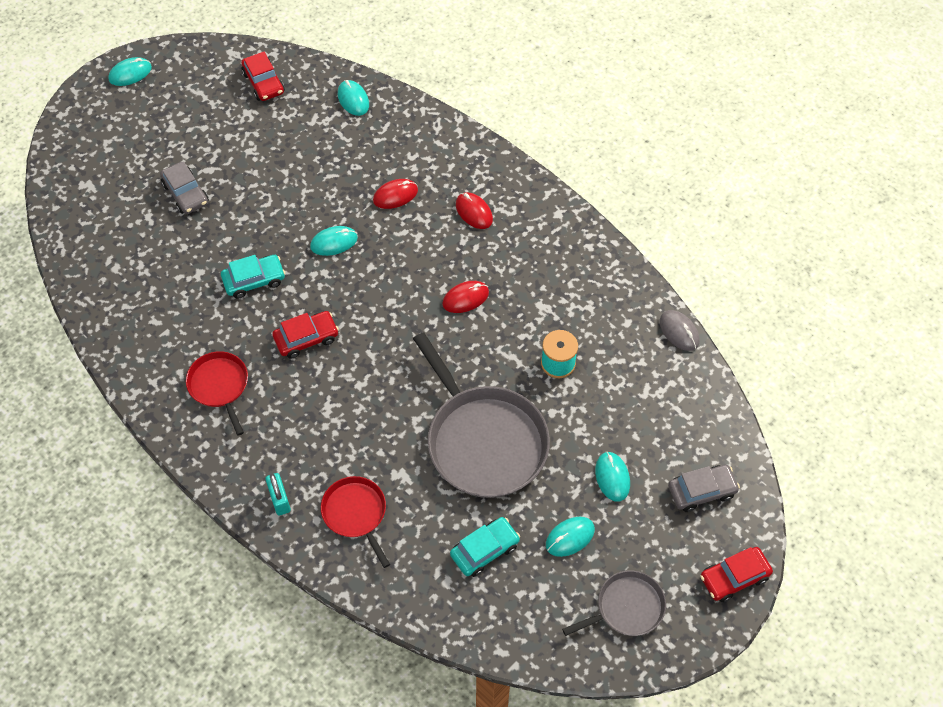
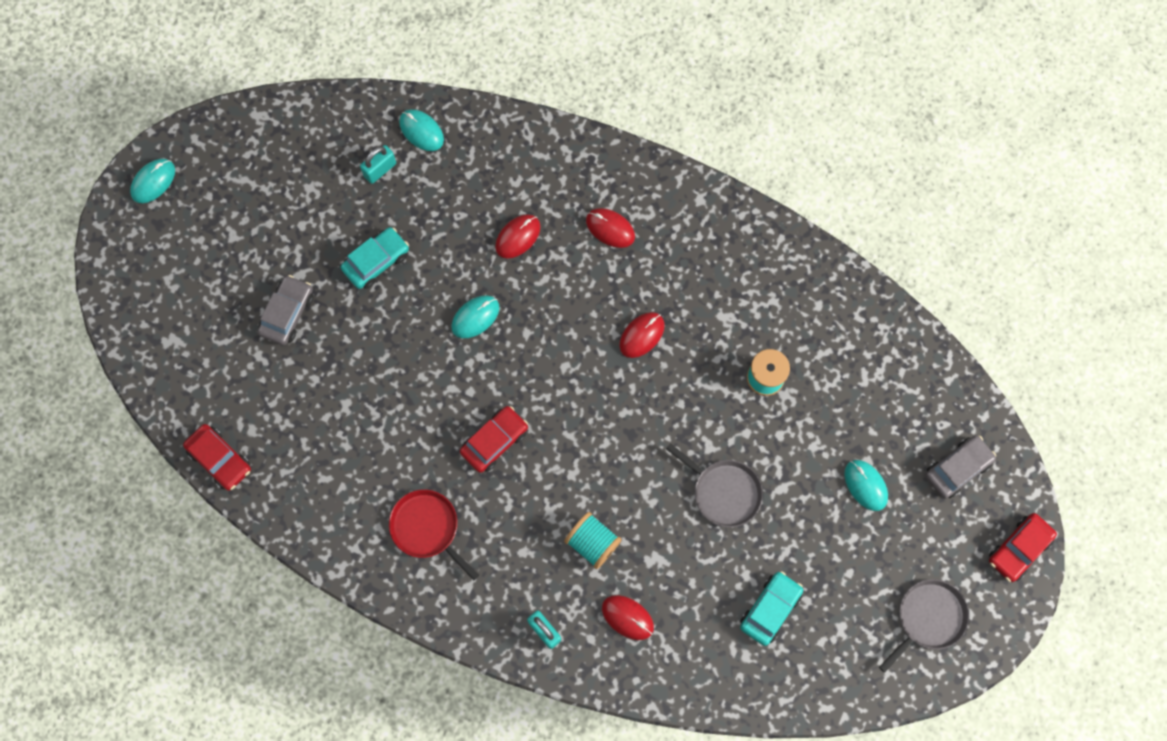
camera: 20 degrees left, 15 degrees up
(186, 193) = (287, 313): grey car -> grey car turned 105 degrees counterclockwise
(254, 280) = (409, 392): turquoise car -> turquoise car (376, 261)
(263, 83) = (311, 143): red car -> red car (220, 459)
(308, 116) = (380, 169): none -> turquoise padlock
(352, 443) = (592, 543): none -> turquoise spool
(356, 513) = (627, 617): red pan -> red mouse
(483, 441) = (723, 492): grey pan -> grey pan, size x0.52
(570, 537) = (847, 565): turquoise mouse -> none
(679, 331) = (874, 297): grey mouse -> none

